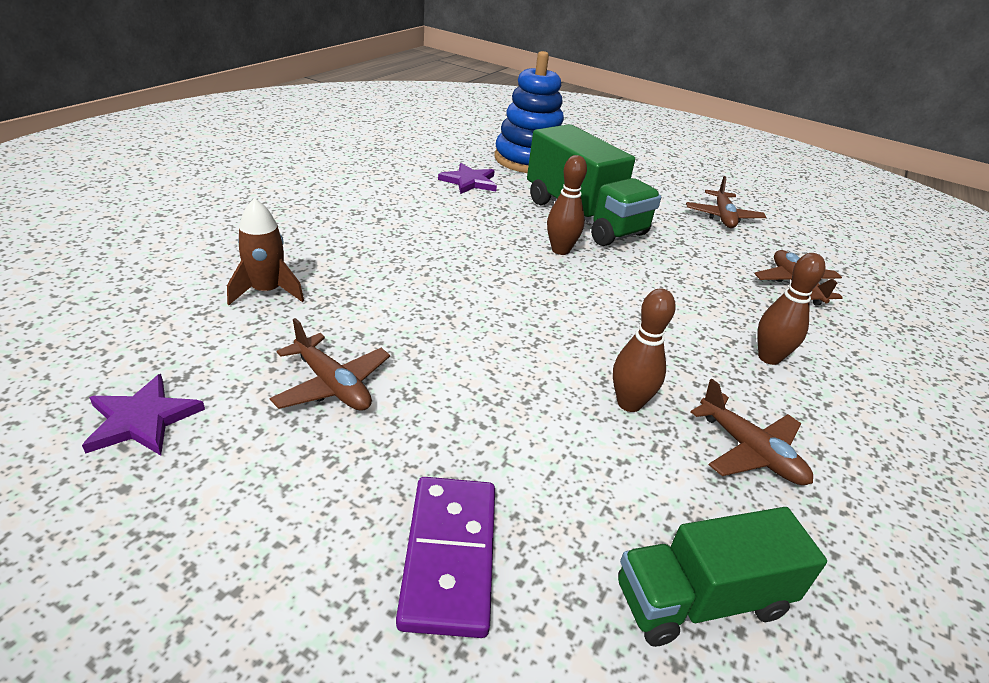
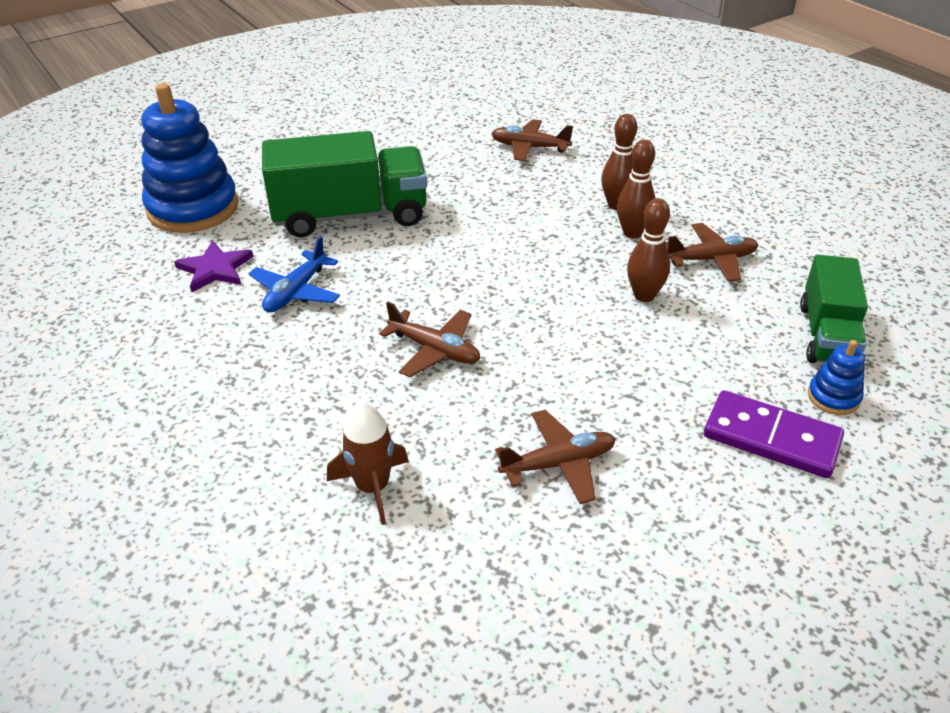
camera: 60 degrees left, 5 degrees up
(142, 419) = (561, 611): purple star -> none
(470, 215) = (296, 292): none -> blue plane
(560, 250) = (405, 253): brown bowling pin -> brown bowling pin (632, 233)
(569, 622) = (833, 397): none -> blue stacking toy
(722, 217) = (402, 134): brown plane -> brown plane (434, 350)

